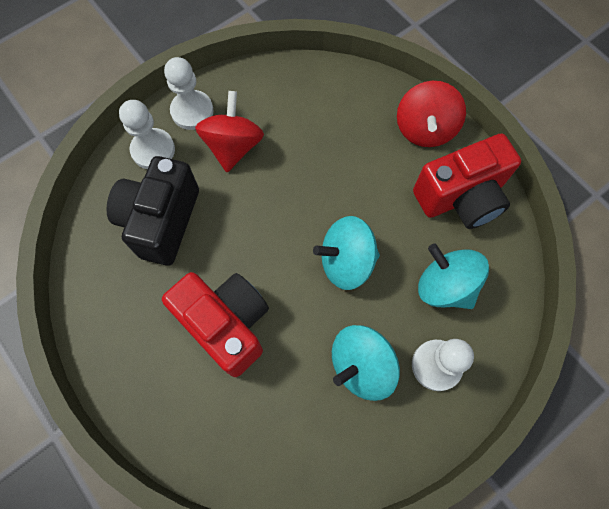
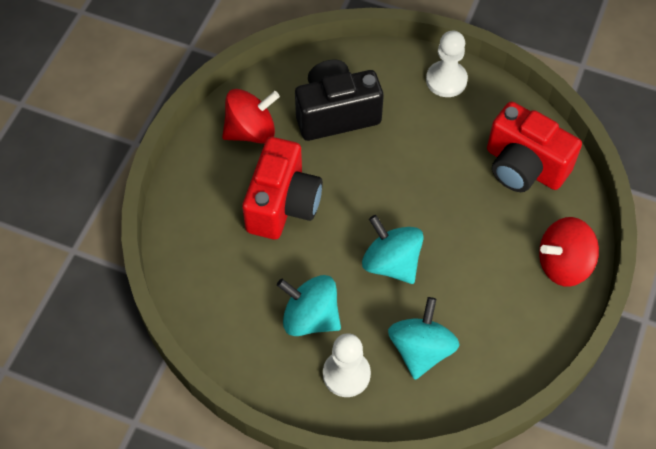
camera: 60 degrees right, 10 degrees down
(153, 150) = (392, 73): white pawn -> none
(233, 146) = (436, 126): red spinning top -> red spinning top (251, 131)
(461, 197) = (515, 325): red camera -> red camera (524, 166)

